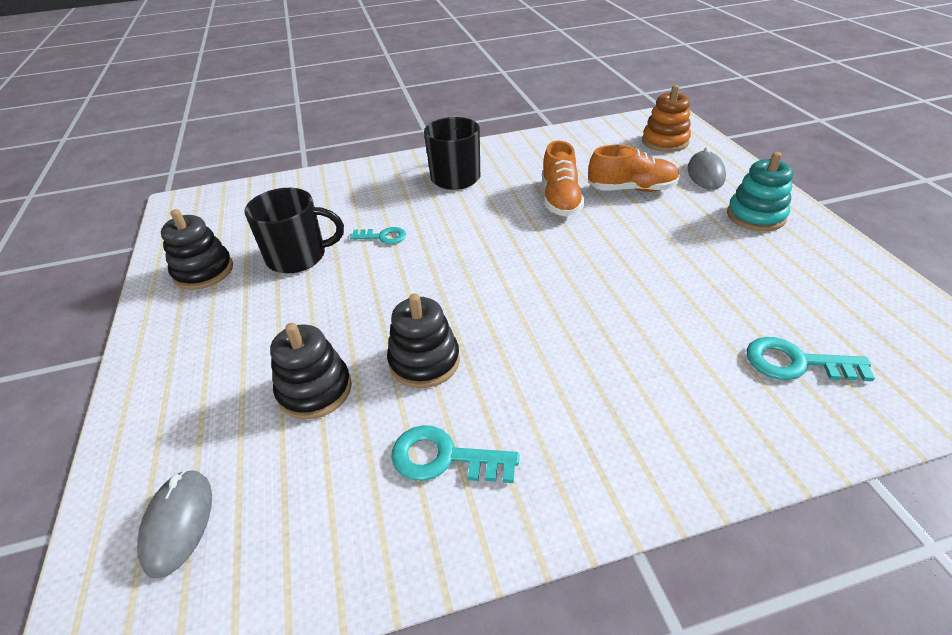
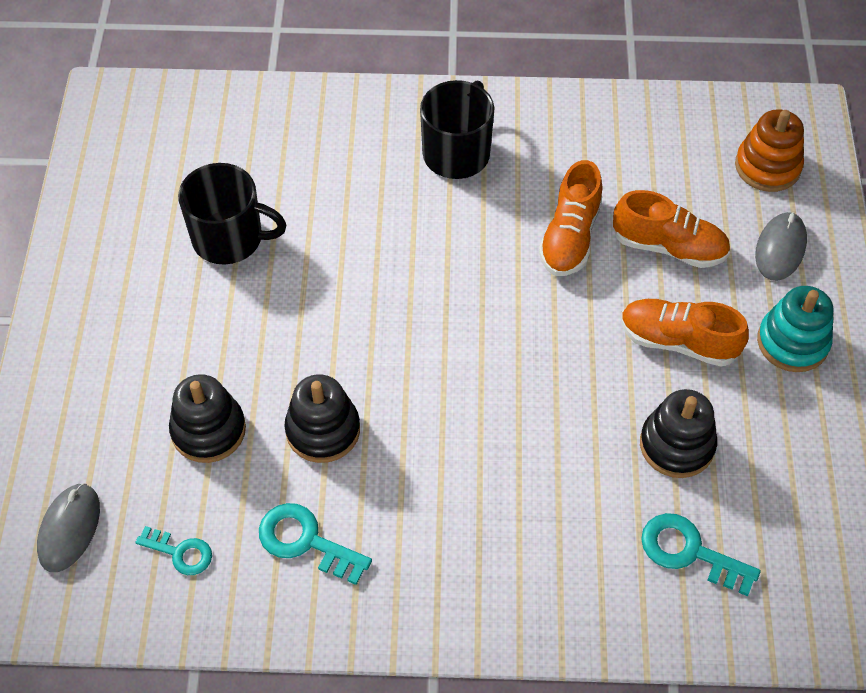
camera: 15 degrees right, 15 degrees up
(203, 271) = (122, 229): black stacking toy -> black stacking toy (676, 445)
(383, 237) = (333, 236): turquoise key -> turquoise key (180, 552)
(677, 234) = (678, 341): none -> orange shoe

